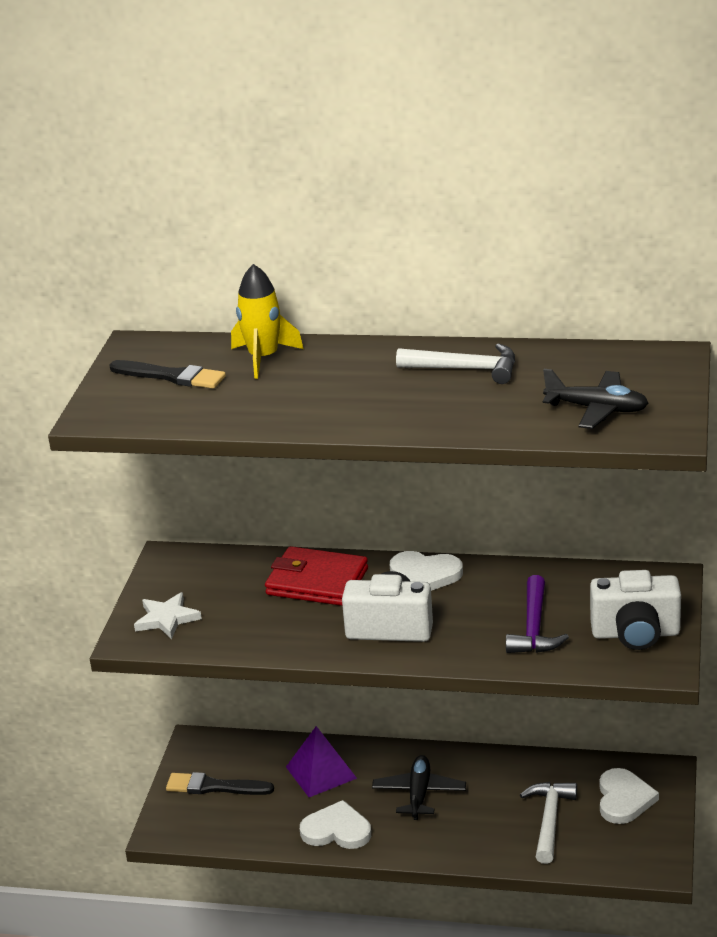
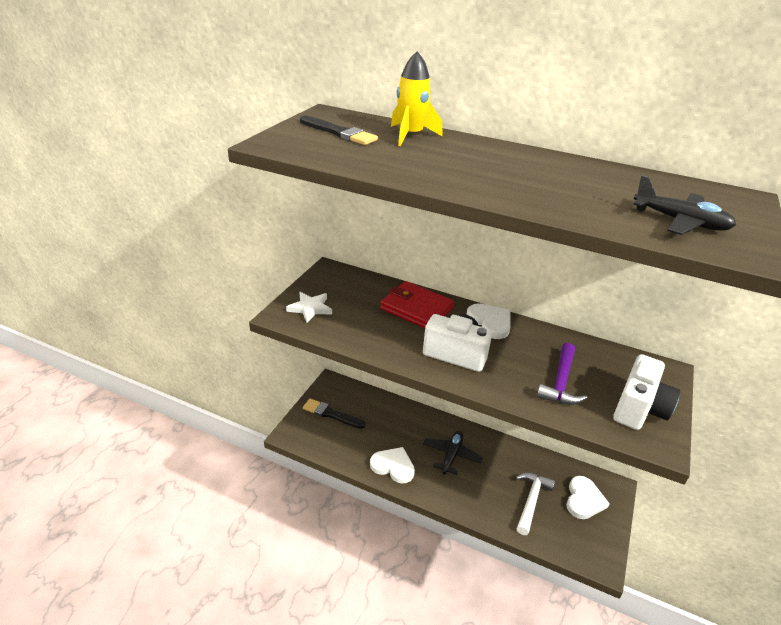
camera: 10 degrees right, 5 degrees up
(321, 772) = (396, 423): purple pyramid -> none
(425, 575) = (490, 322): white heart -> white heart turned 150 degrees counterclockwise
(466, 369) = (565, 171): white hammer -> none
(635, 634) = (639, 409): white camera -> white camera turned 75 degrees counterclockwise

